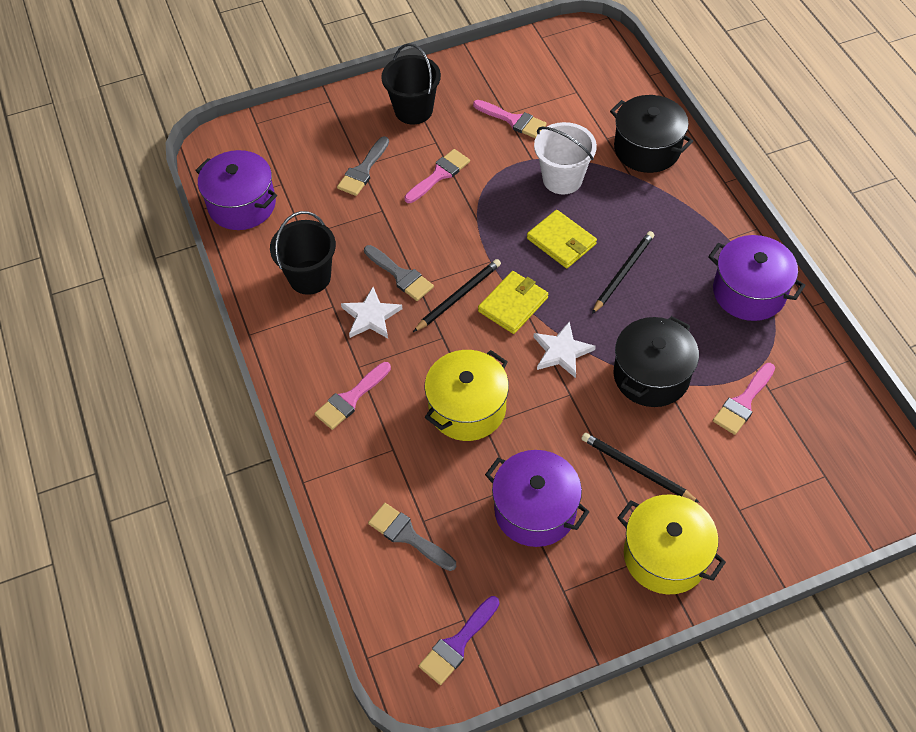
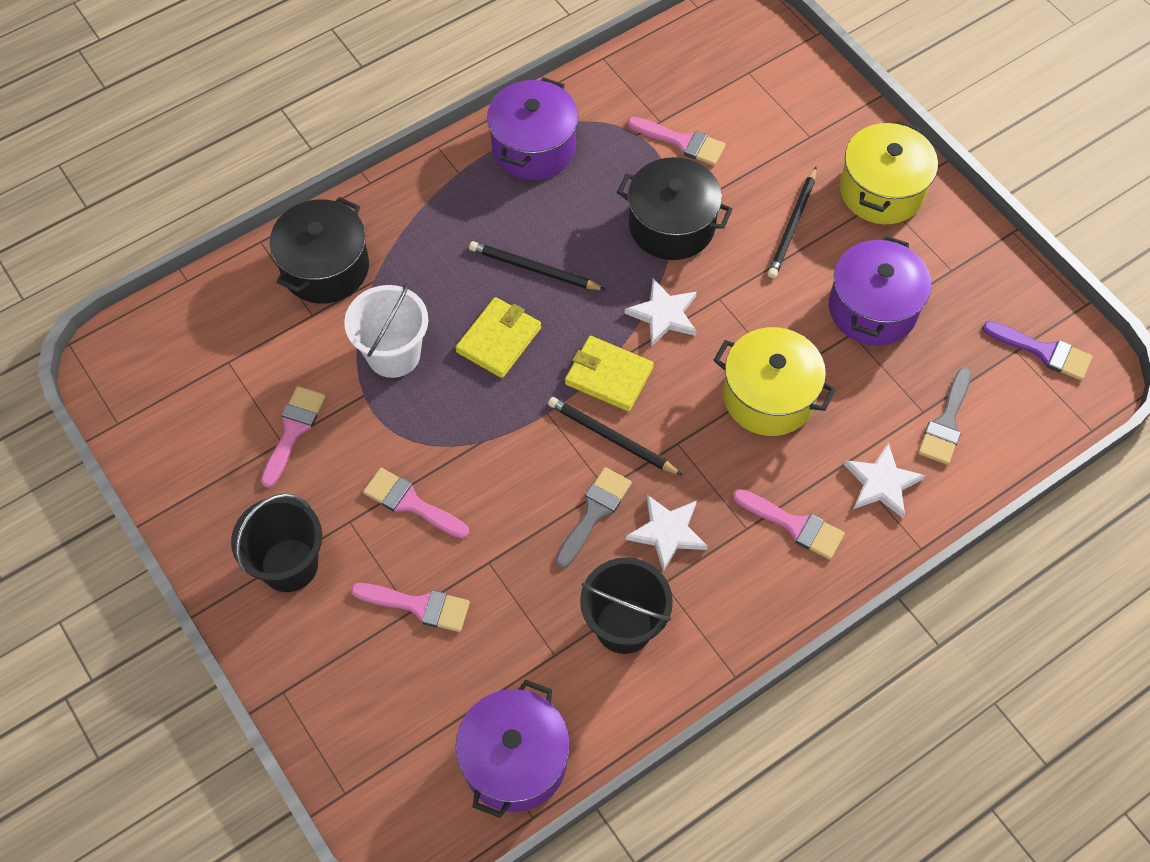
camera: 105 degrees left, 5 degrees up
(363, 170) = (418, 606): grey brush -> pink brush
(367, 469) = (881, 483): none -> white star

